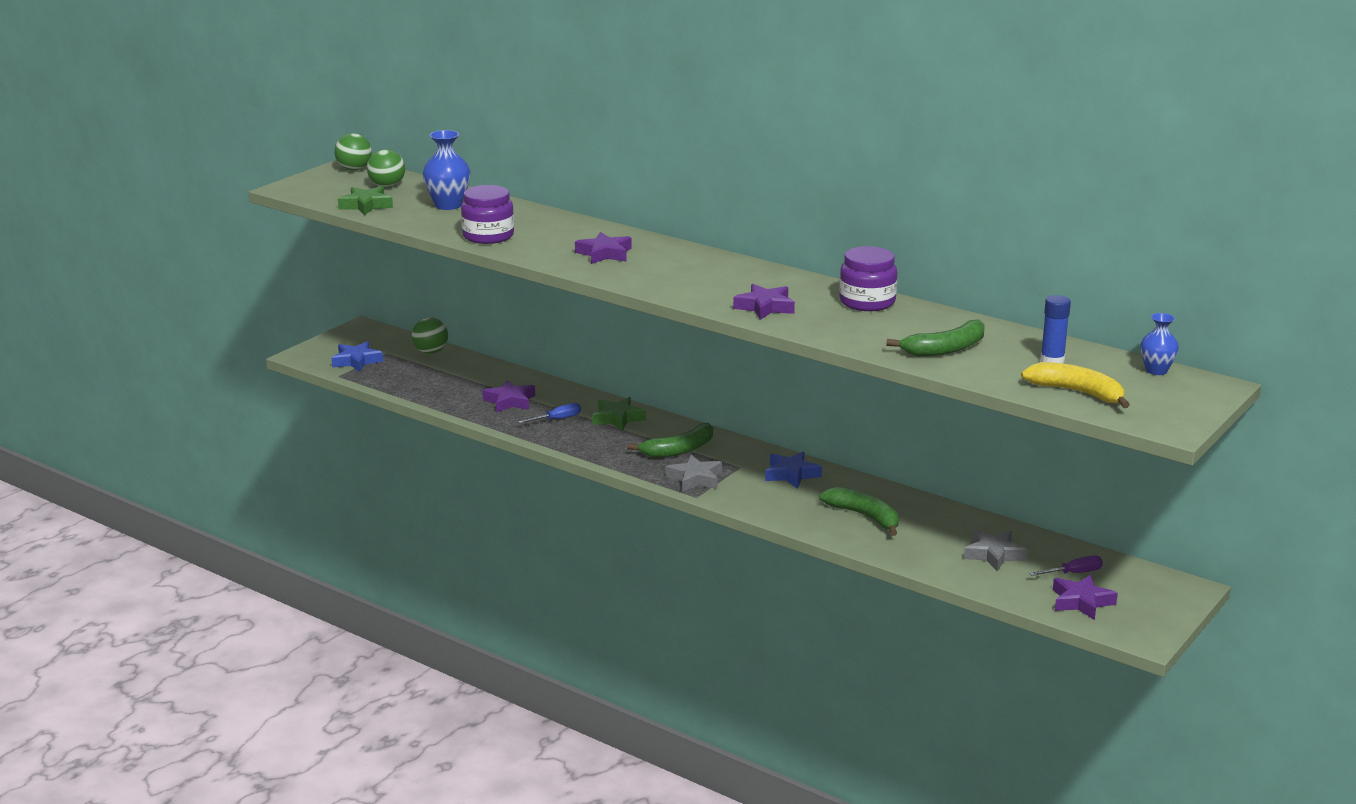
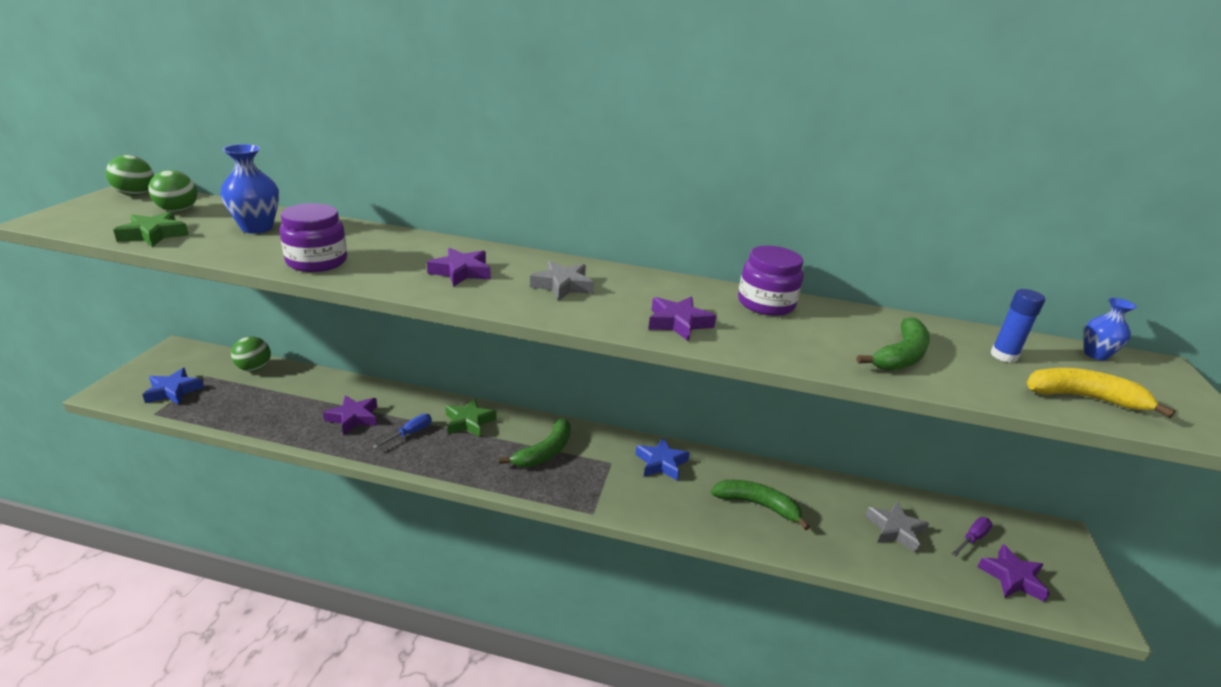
camera: 25 degrees left, 5 degrees up
(695, 478) = (579, 487): grey star -> grey star (563, 285)

